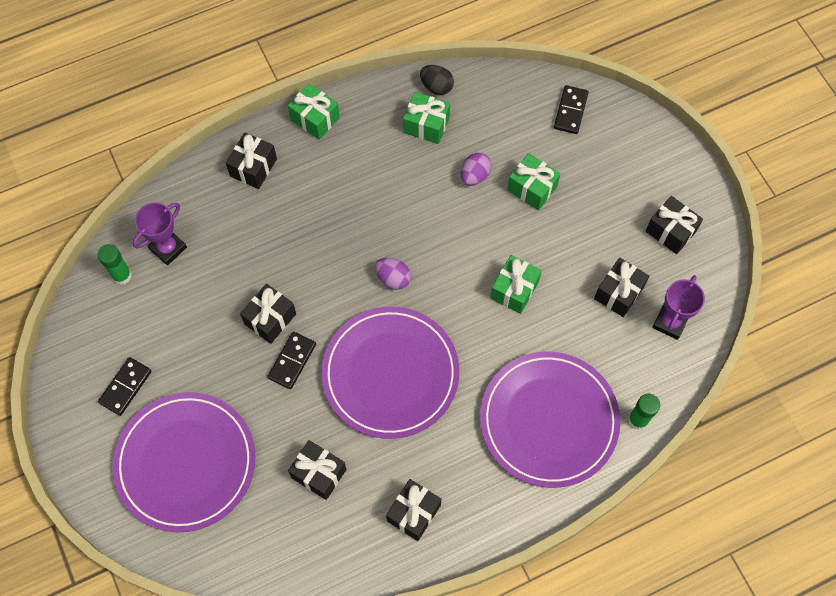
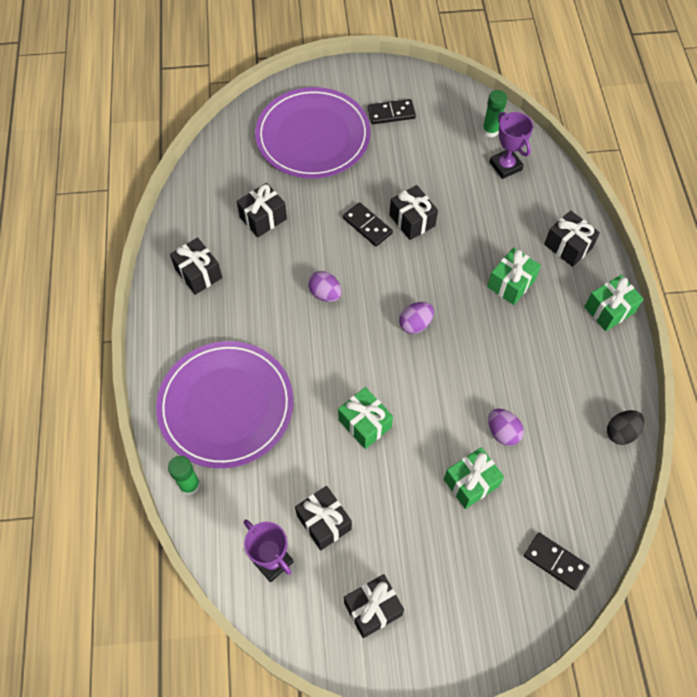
camera: 110 degrees right, 5 degrees down
(125, 387) = (391, 113): black domino -> black domino turned 60 degrees counterclockwise
(390, 374) = (325, 294): purple plate -> purple egg
(426, 125) = (575, 407): green gift -> green gift (511, 283)

